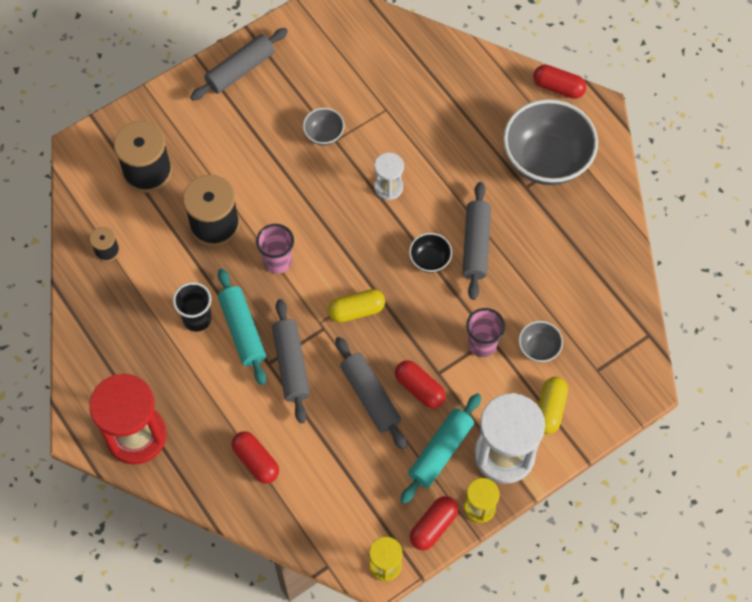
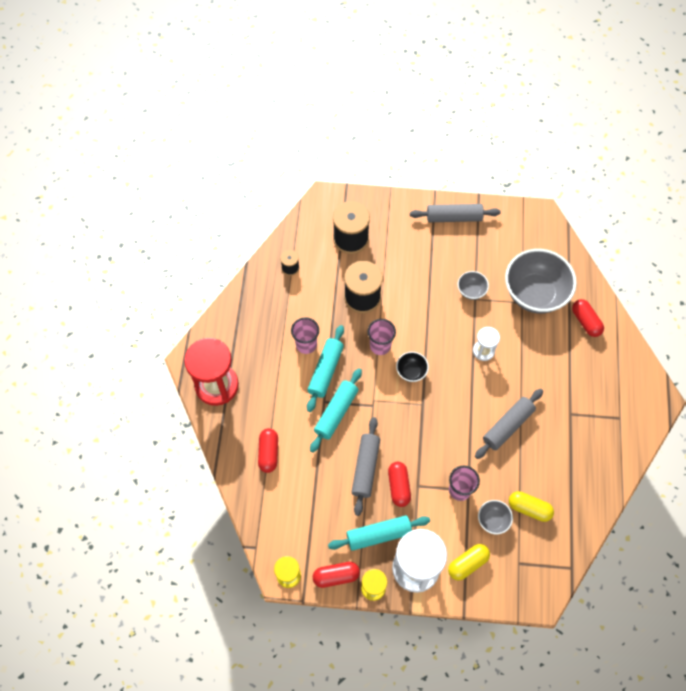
camera: 40 degrees right, 0 degrees up
(197, 319) = (306, 344): black cup -> pink cup
(291, 364) = (336, 412): grey rolling pin -> turquoise rolling pin
(356, 310) = (401, 410): yellow capsule -> yellow capsule (529, 508)
(430, 260) = (471, 413): black bowl -> black bowl (411, 371)
(546, 160) = (598, 407): grey bowl -> grey bowl (534, 293)
(558, 87) = (645, 367): red capsule -> red capsule (585, 321)

